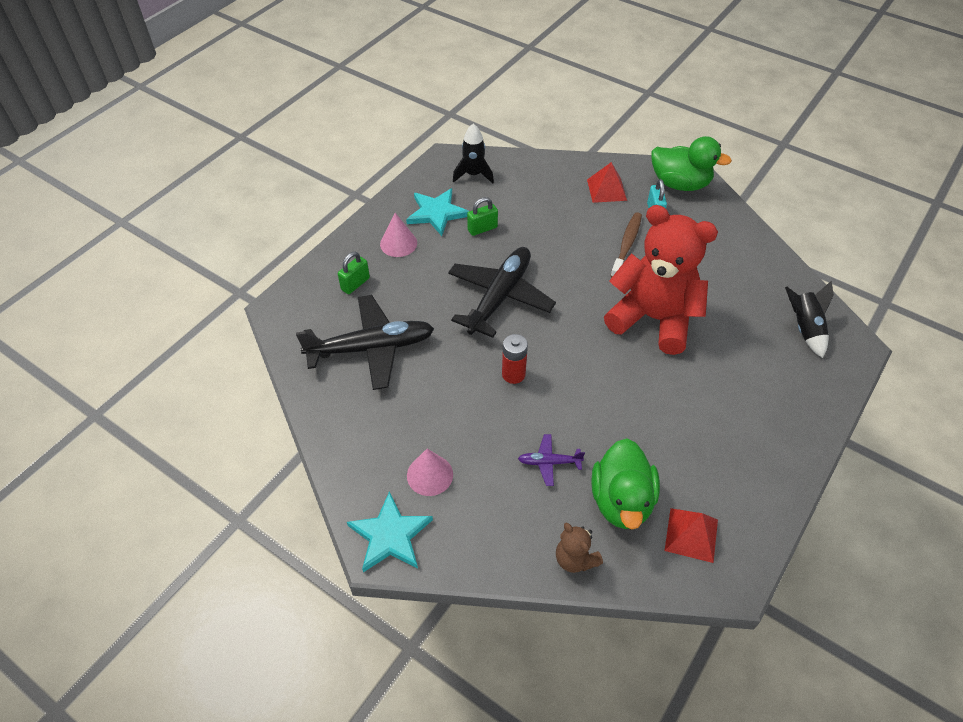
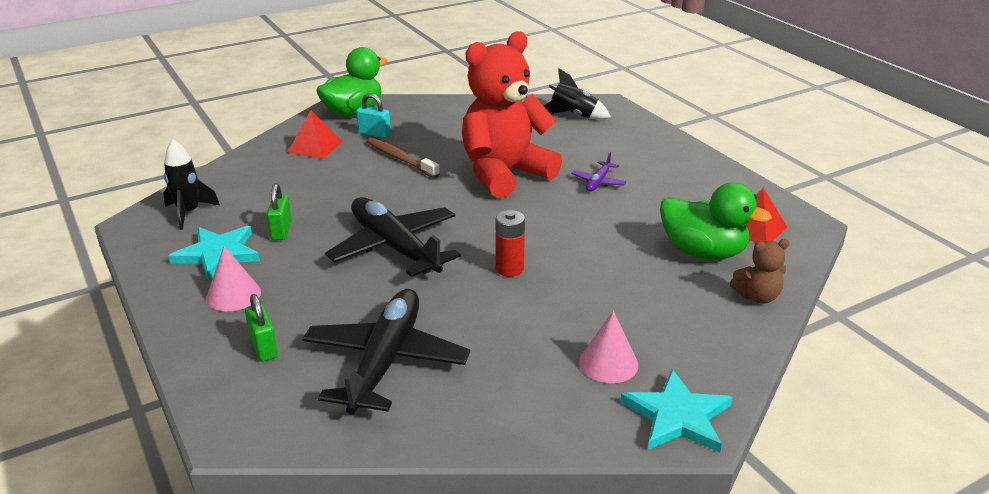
camera: 65 degrees left, 20 degrees down
(549, 462) = (637, 279): purple plane -> purple plane (598, 182)

